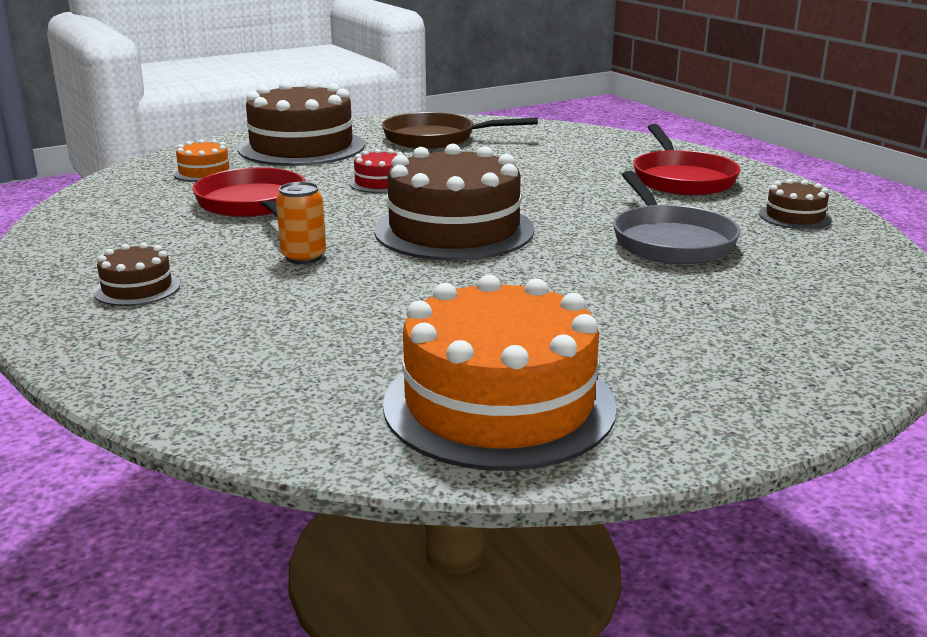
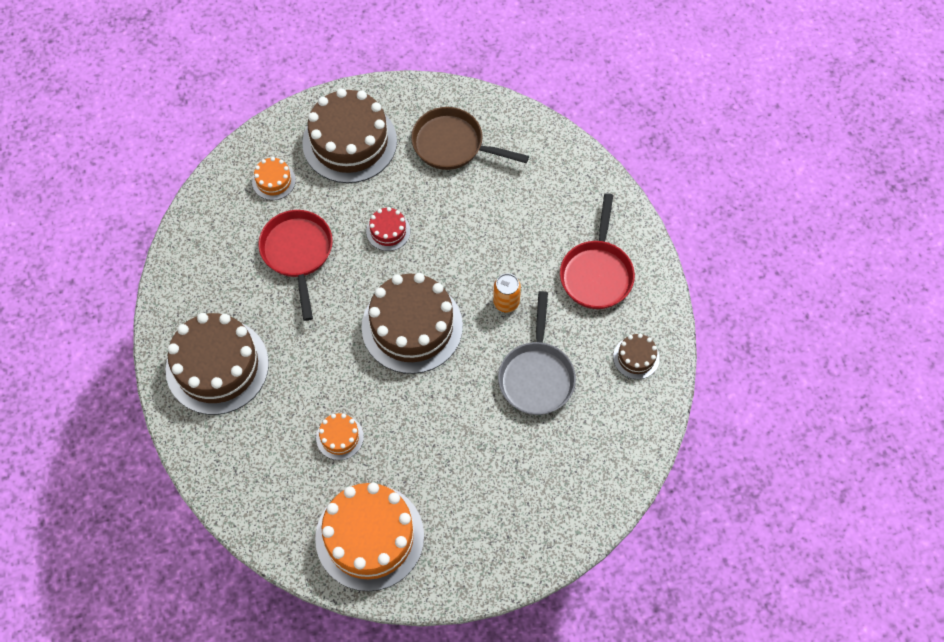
camera: 15 degrees right, 40 degrees up
(137, 288) = (217, 366): brown cake -> brown cake, size x2.21
(303, 257) = (313, 346): orange can -> orange can (506, 302)
(384, 319) = (340, 437): none -> orange cake

